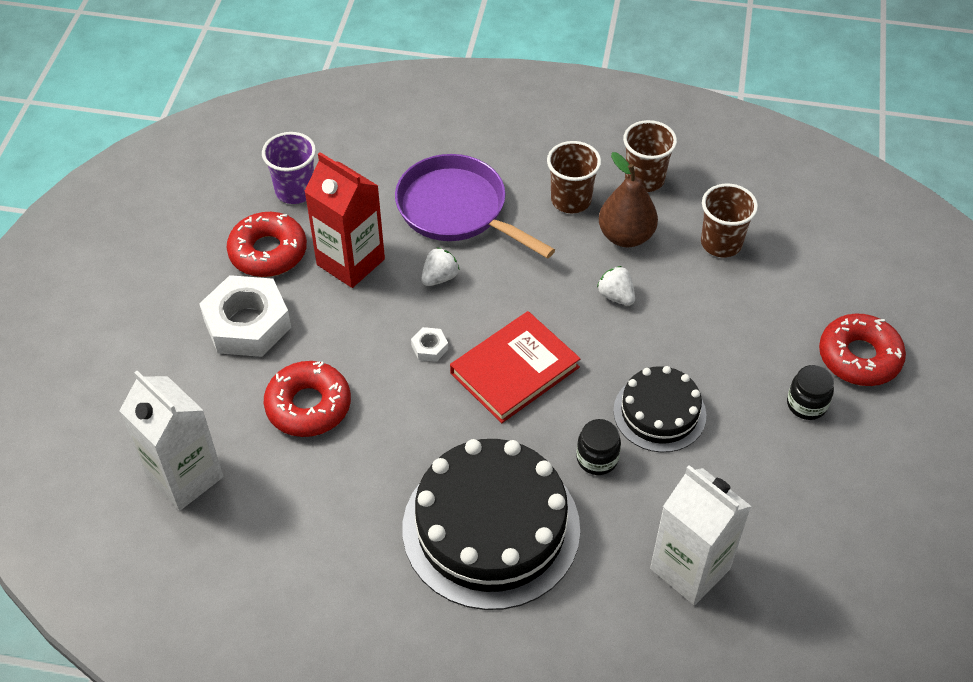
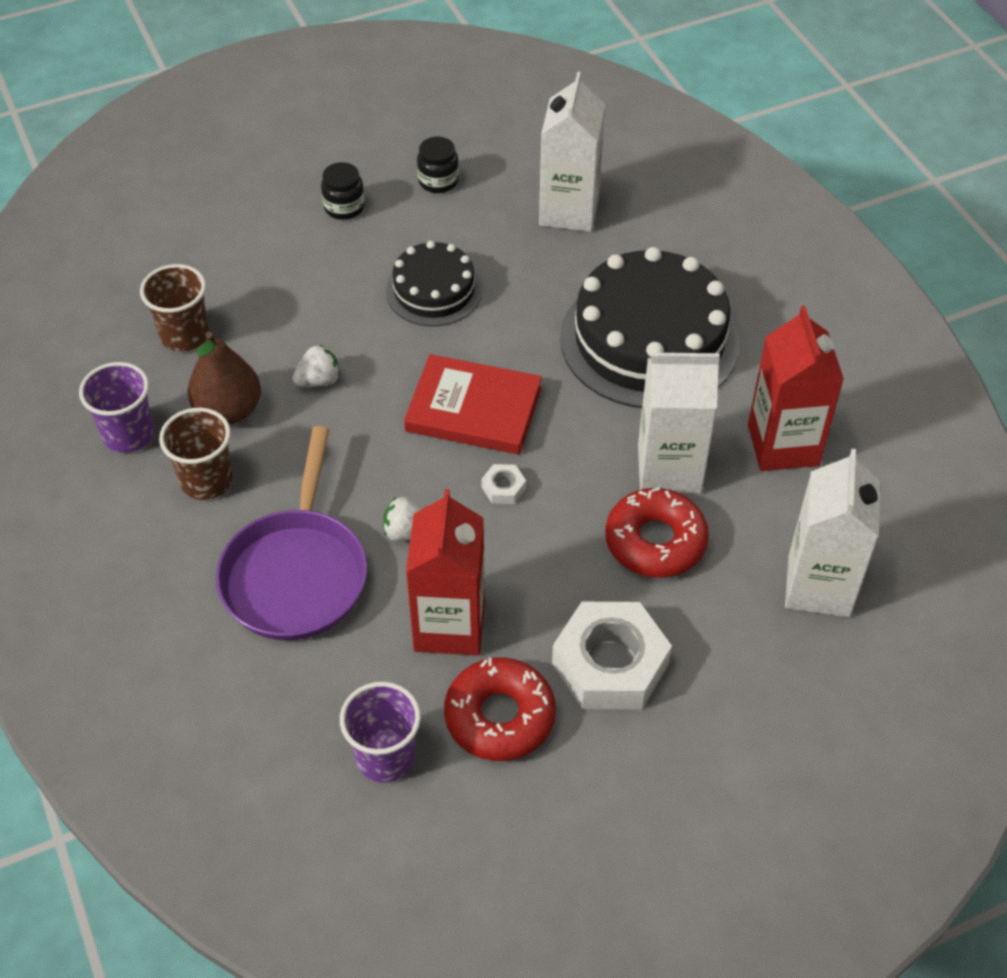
camera: 125 degrees left, 0 degrees up
(312, 546) = (783, 445): none -> red carton
(358, 455) = (669, 469): none -> white carton
(597, 458) = (518, 308): black jar -> black jar (438, 181)
(616, 296) = (318, 380): white strawberry -> white strawberry turned 135 degrees counterclockwise
(644, 179) = (128, 434): brown cup -> purple cup
(859, 357) = (262, 195): red donut -> none

